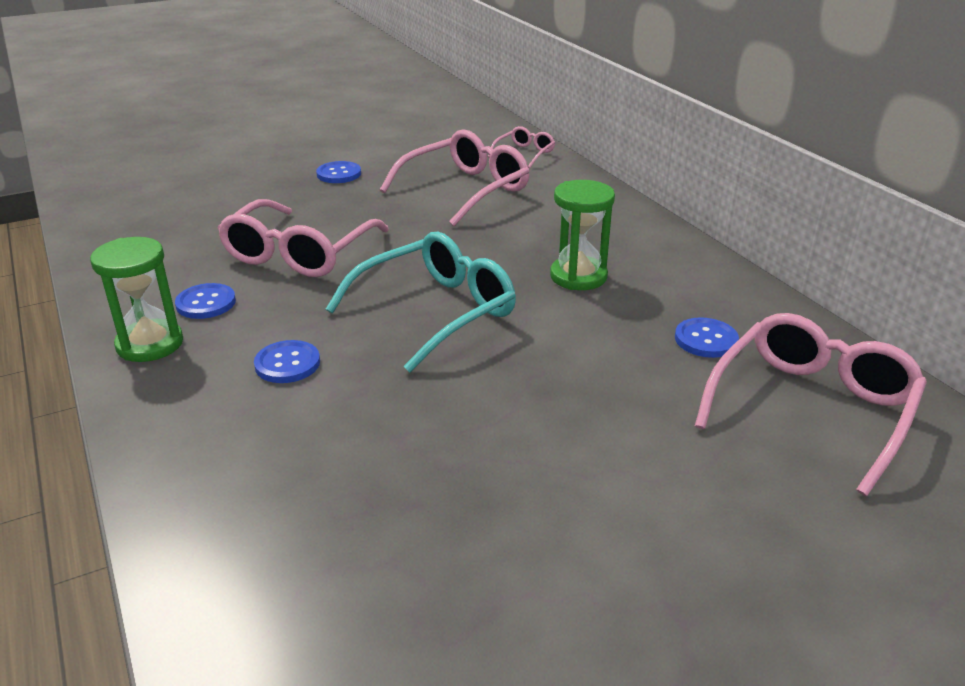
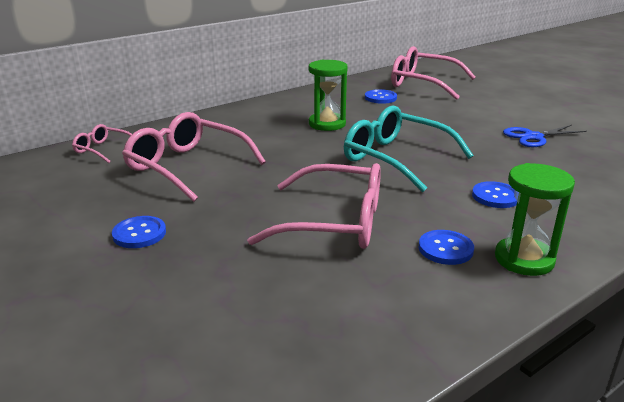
camera: 100 degrees left, 5 degrees down
(473, 471) = (533, 137): none -> blue scissors

